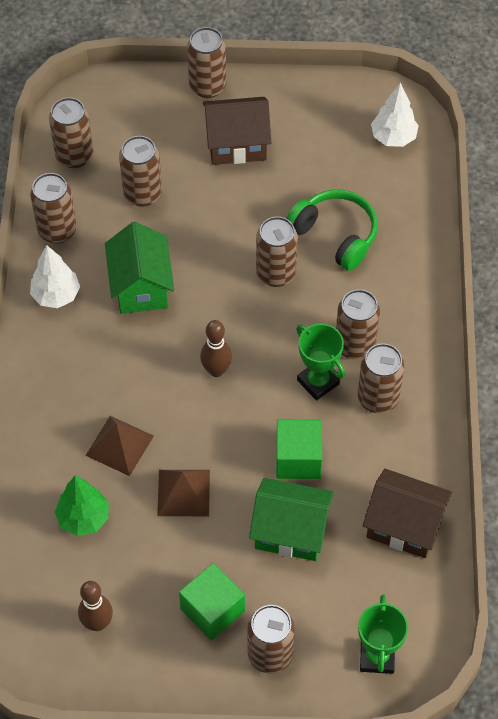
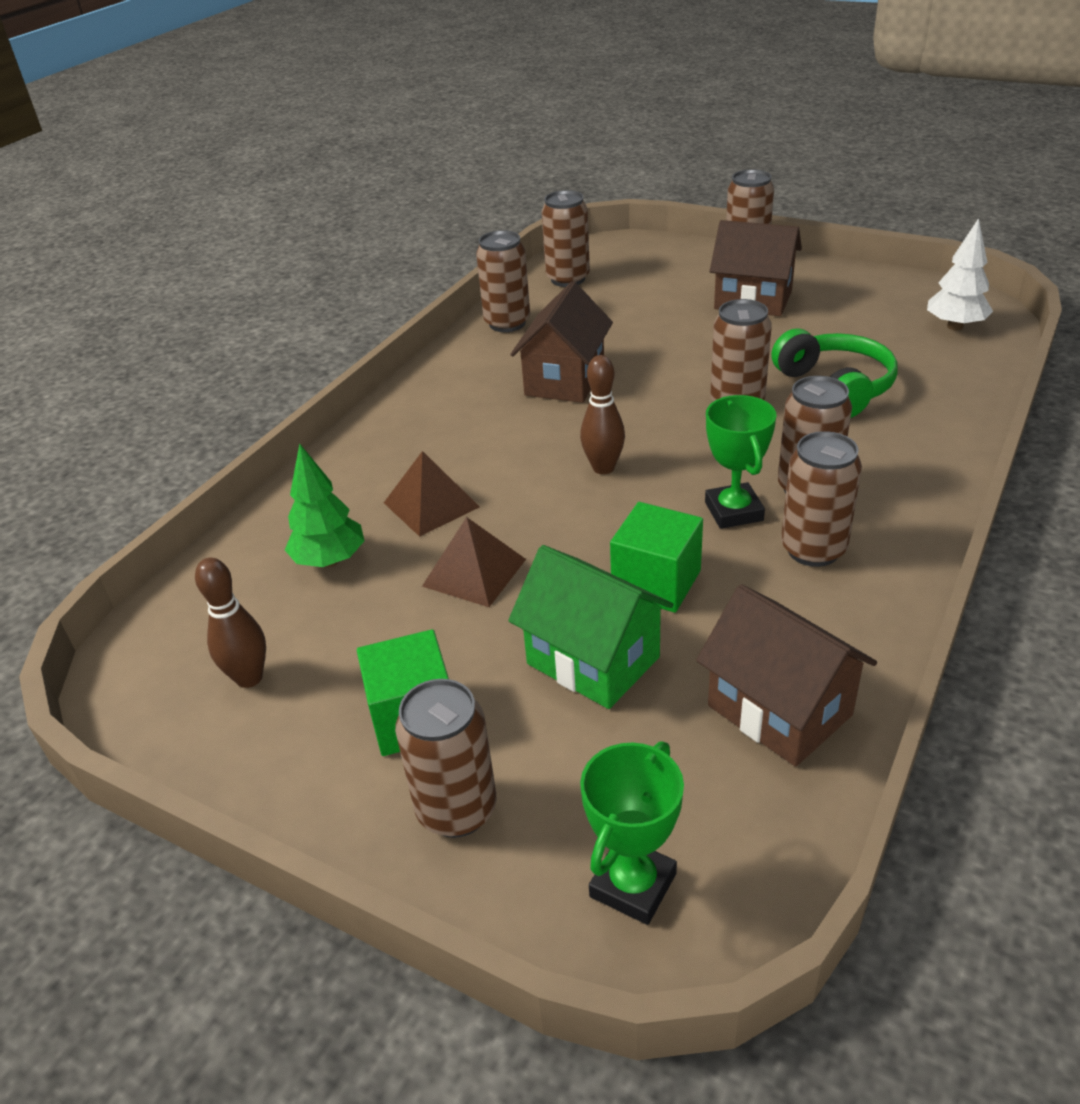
camera: 30 degrees right, 20 degrees down
(56, 295) = (465, 367): white tree -> none
(141, 287) = (564, 380): green house -> brown house
(142, 194) = (620, 315): brown can -> none

